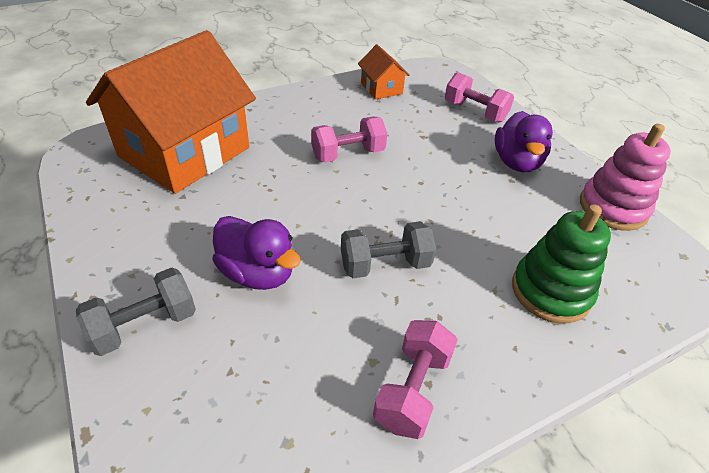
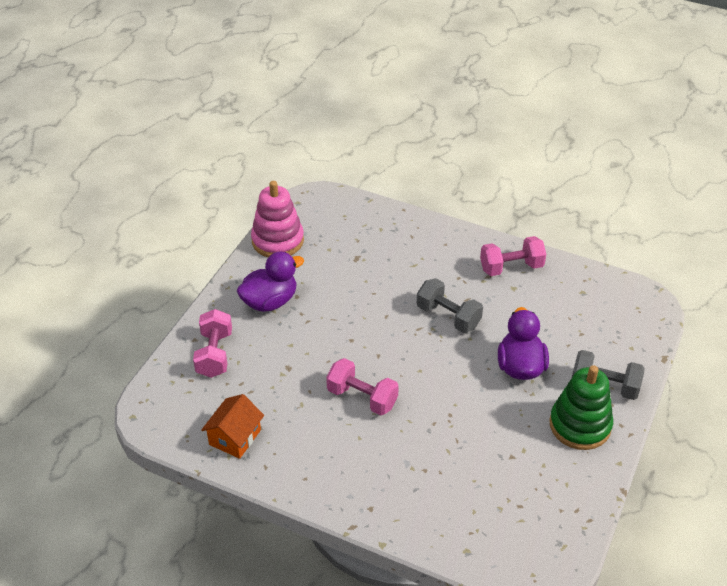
camera: 125 degrees left, 0 degrees up
(185, 152) = (471, 499): orange house -> none
(551, 291) = (390, 244): green stacking toy -> green stacking toy (580, 425)

